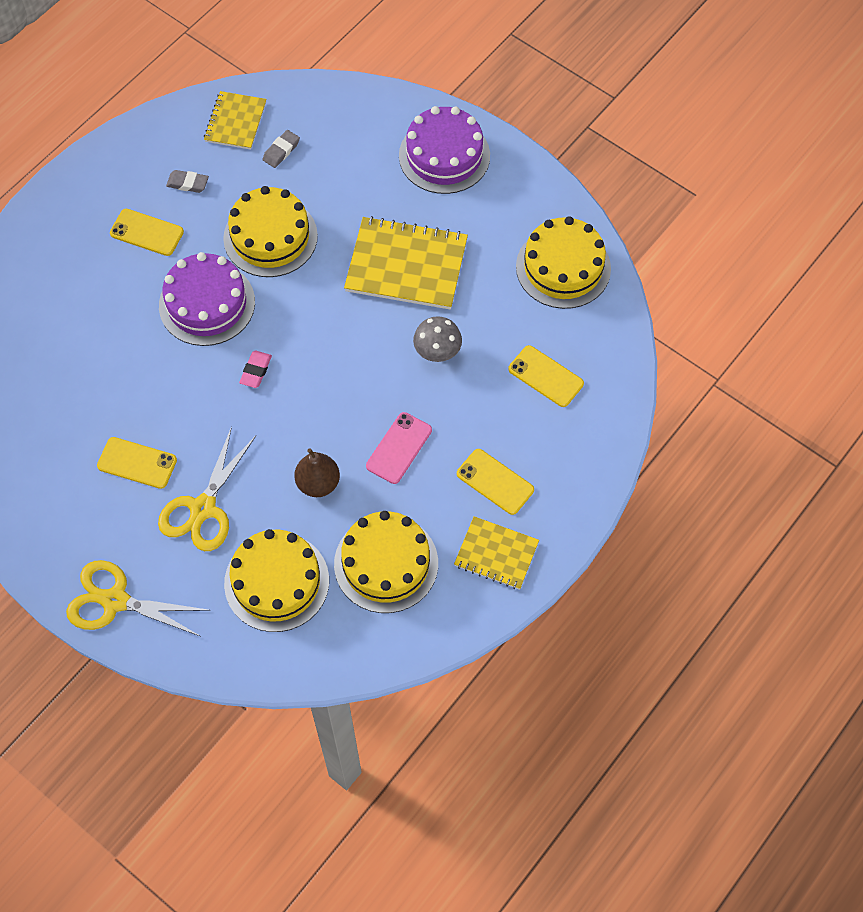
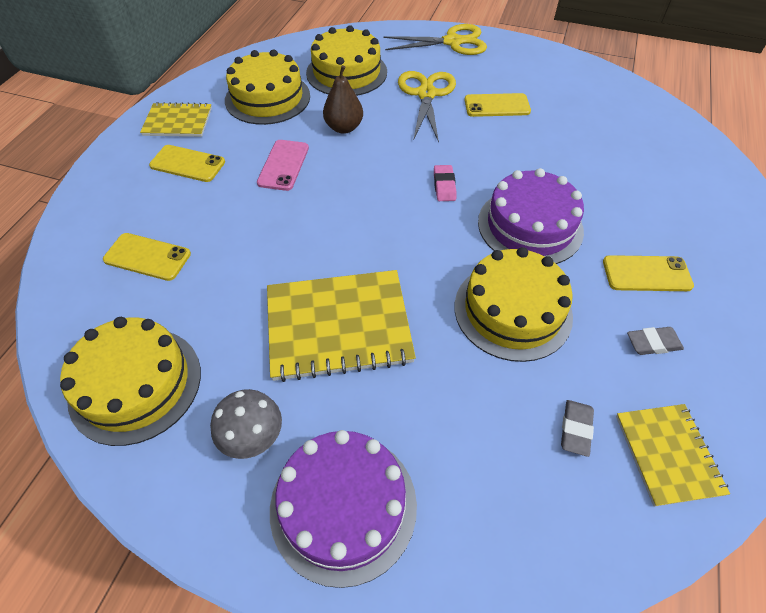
camera: 160 degrees right, 10 degrees down
(437, 351) = (272, 248): grey mushroom -> grey mushroom (253, 437)

